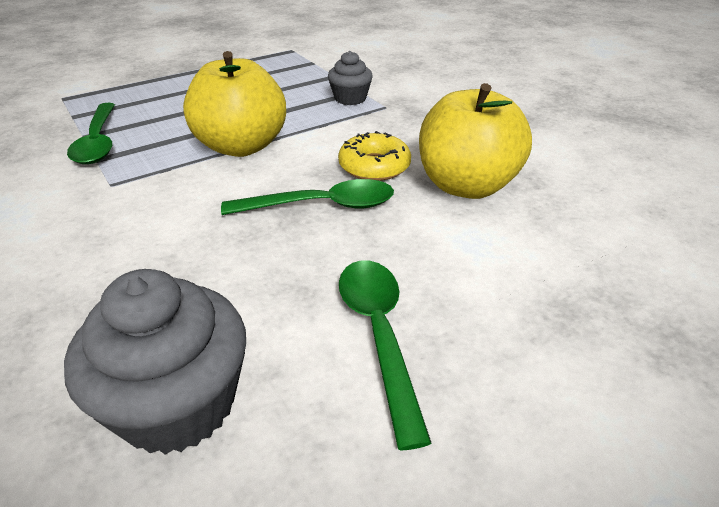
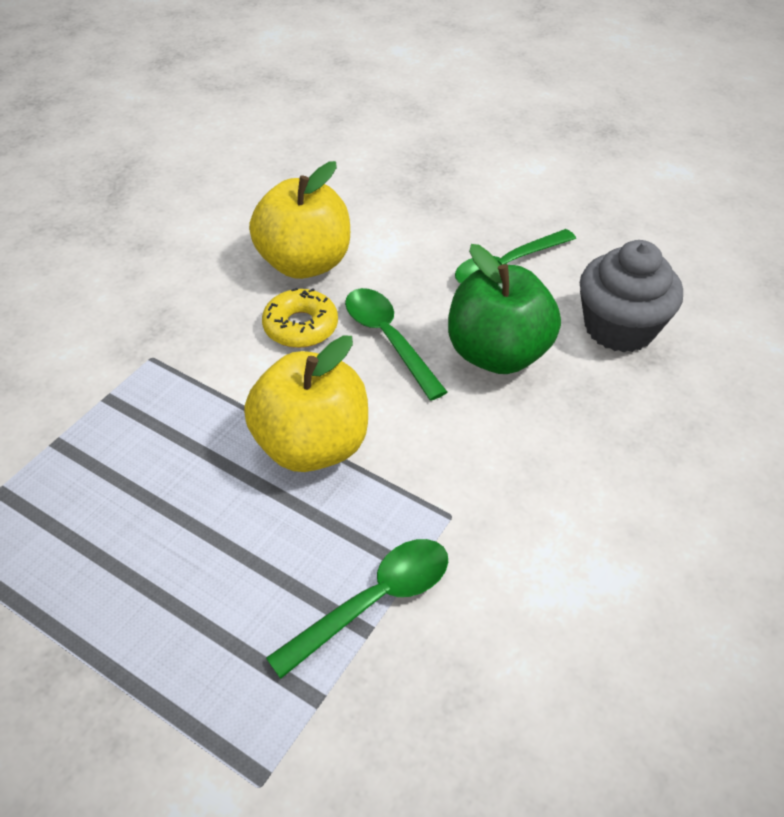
camera: 115 degrees left, 10 degrees up
(240, 268) = (497, 354): none -> green apple
(350, 98) = (135, 397): grey cupcake -> none

